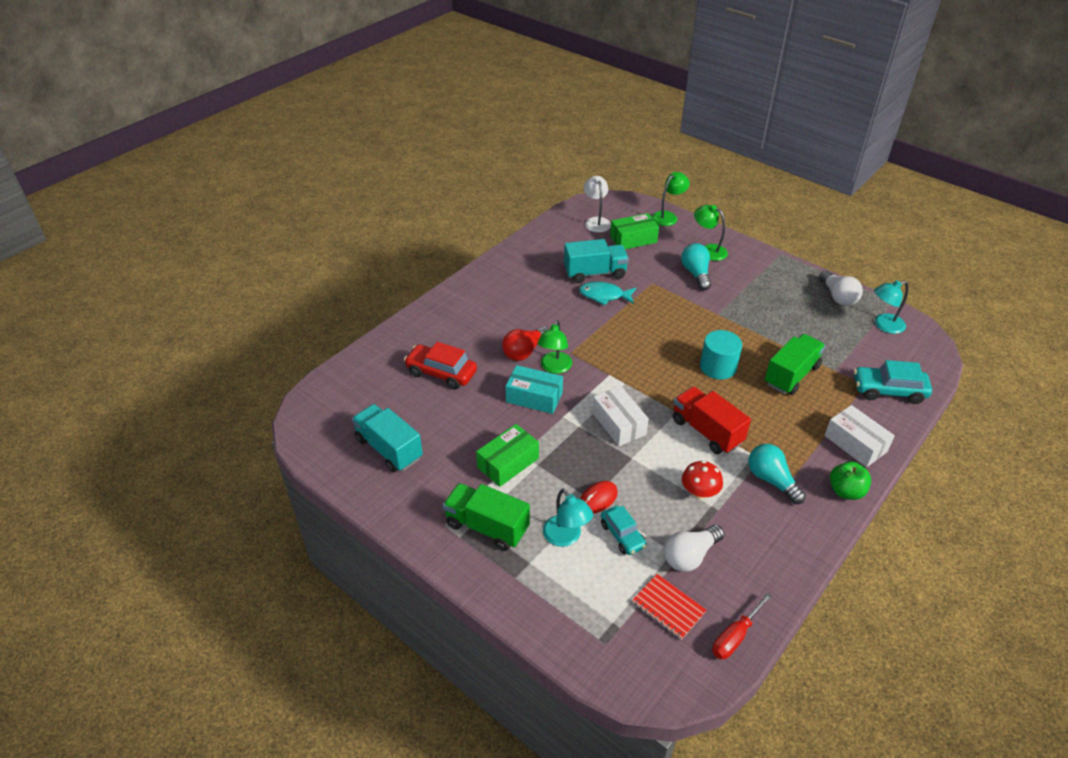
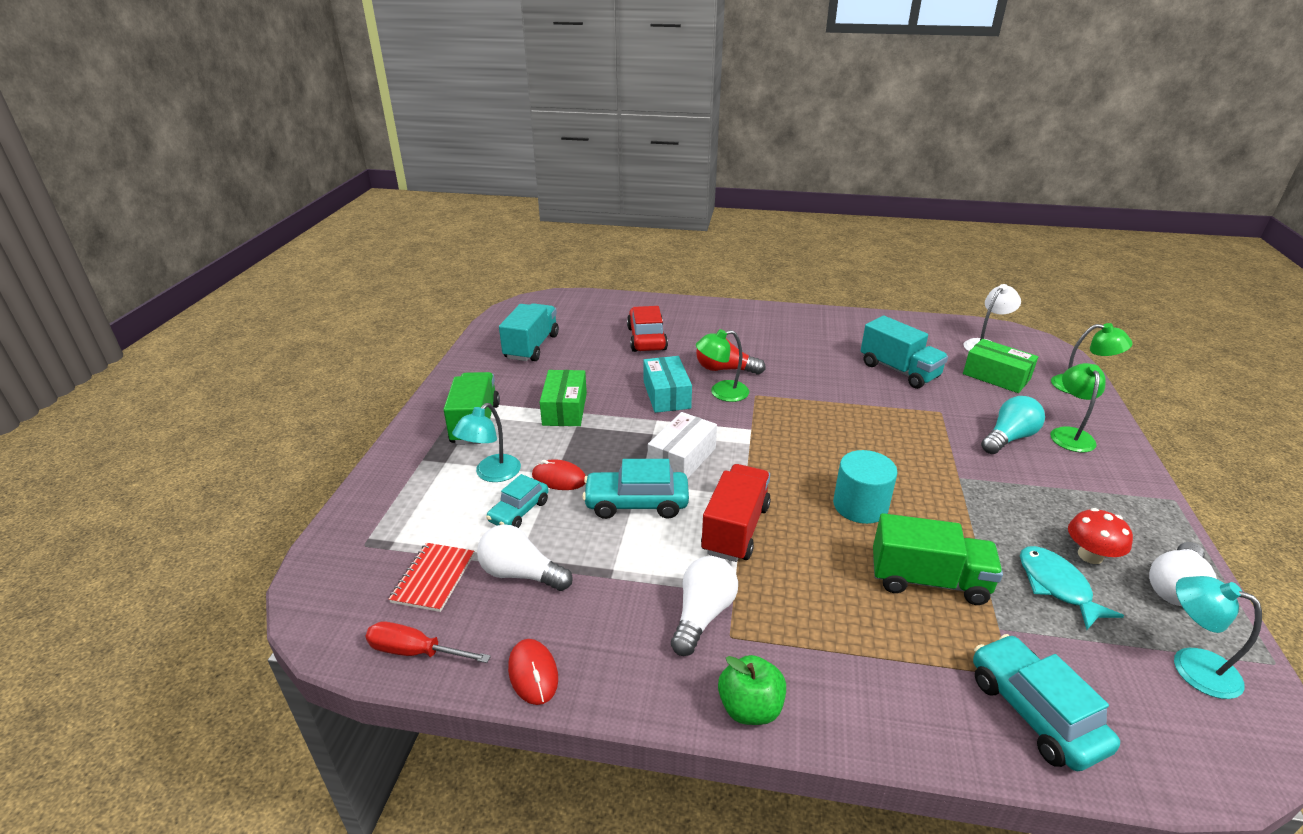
camera: 60 degrees right, 10 degrees down
(508, 463) = (564, 409): green box -> green box turned 75 degrees clockwise
(604, 296) = (871, 387): turquoise fish -> turquoise fish (1056, 586)
(653, 468) = (636, 503): none -> turquoise car
(699, 492) = (627, 552): red mushroom -> red mushroom (1090, 555)
(771, 480) = (702, 615): turquoise light bulb -> white light bulb
(781, 578) = (533, 673): none -> red mouse
(855, 443) = (863, 695): white box -> none

